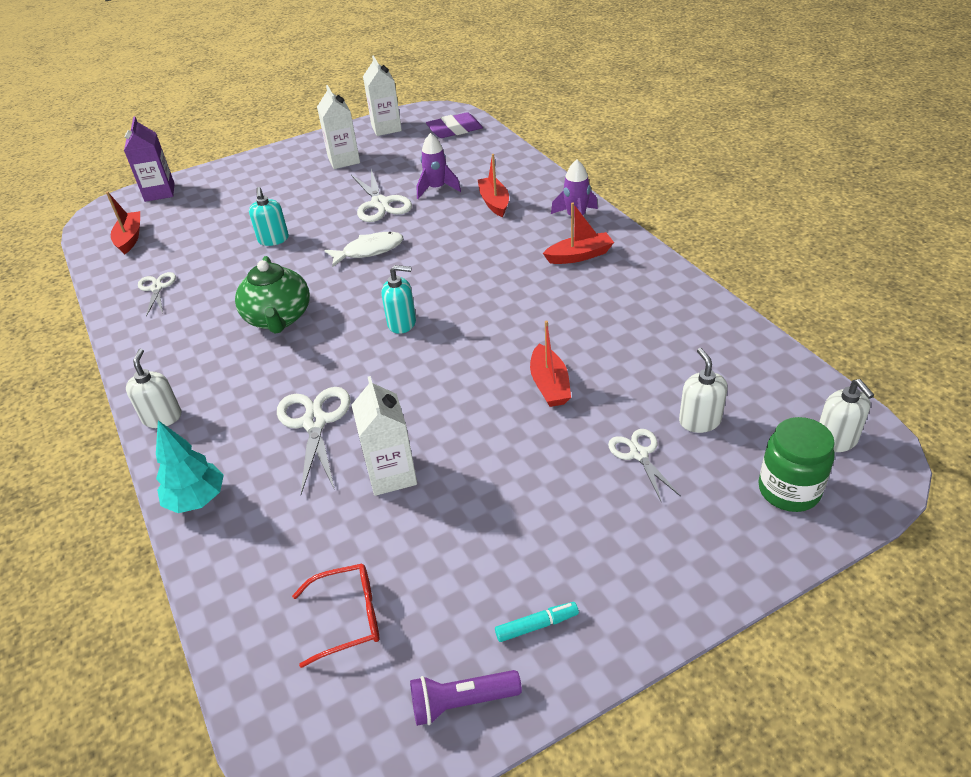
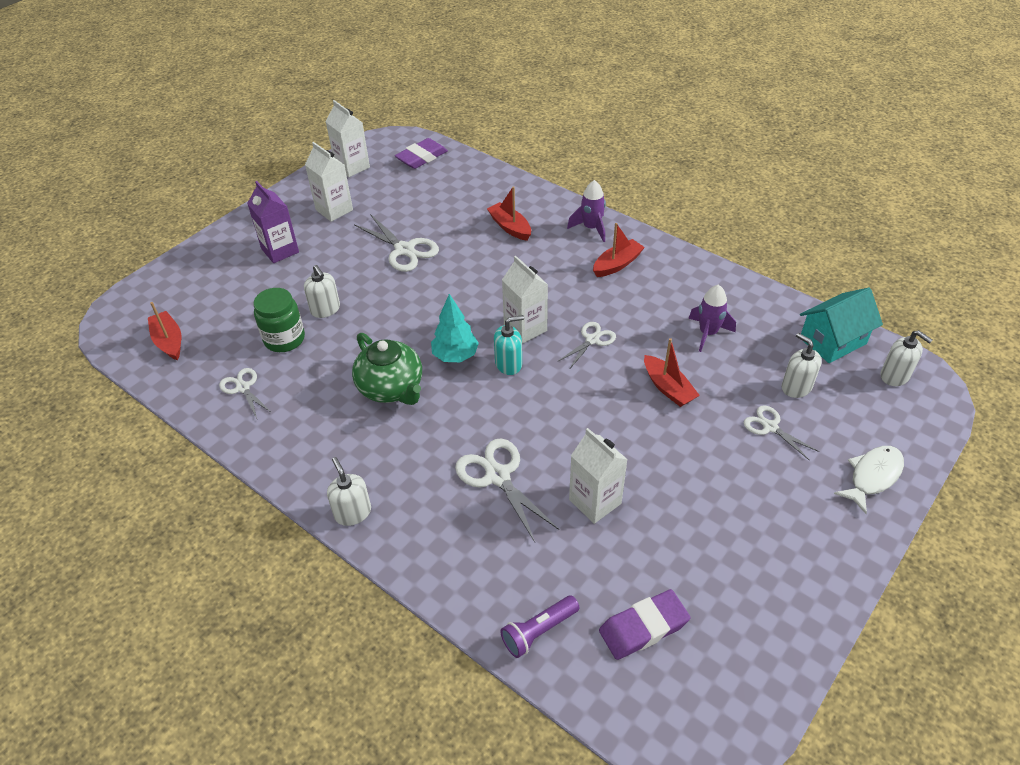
camera: 25 degrees left, 5 degrees up
(159, 192) = (161, 283): purple carton -> purple carton (280, 250)
(197, 500) = (445, 576): turquoise tree -> turquoise tree (455, 356)
(273, 239) = (325, 309): turquoise soap dispenser -> white soap dispenser
(349, 617) = (643, 627): red glasses -> purple eraser
(369, 250) = (428, 300): white fish -> white fish (872, 476)
(437, 189) = (447, 223): purple rocket -> purple rocket (708, 333)
(442, 295) = (525, 328): none -> white carton
(462, 702) = (768, 658): purple flashlight -> purple flashlight (538, 631)
(502, 320) = (592, 340): none -> white scissors
(537, 625) = (782, 583): turquoise marker -> none
(779, 383) = (832, 341): none -> turquoise house
(789, 490) = (886, 424): green jar -> green jar (284, 339)

